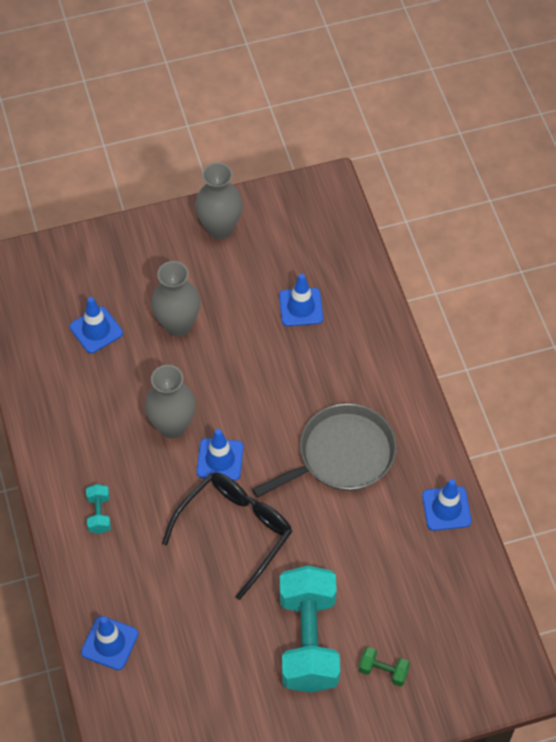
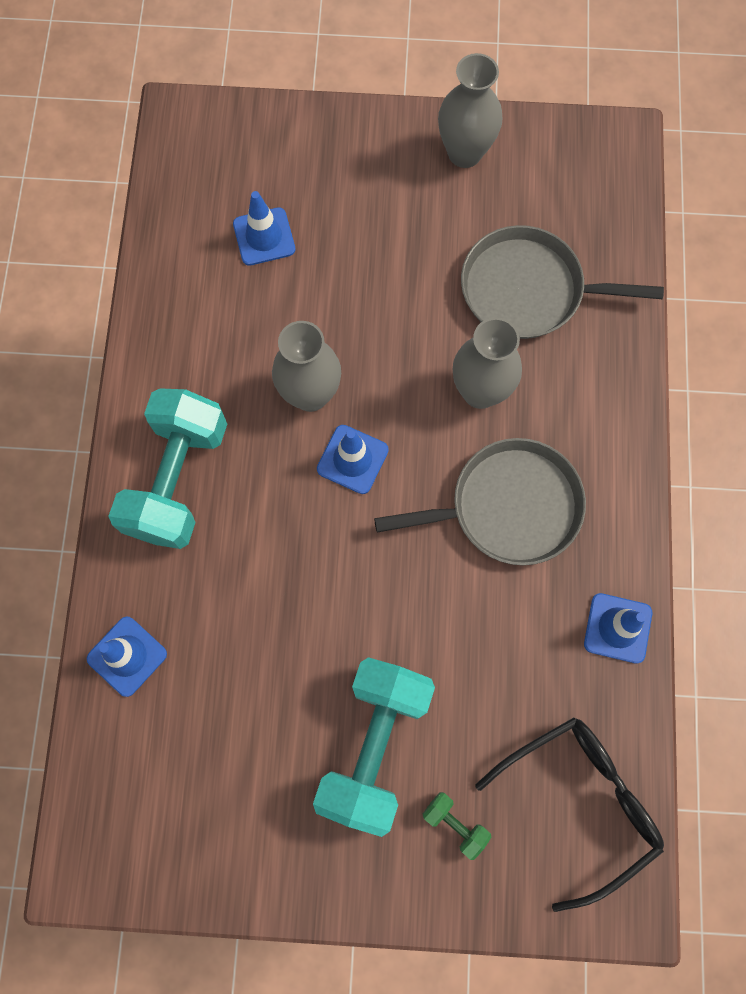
camera: 20 degrees right, 15 degrees up
(99, 514) = (178, 479): turquoise dumbbell -> turquoise dumbbell, size x2.41
(178, 325) = (366, 263): grey vase -> grey vase (480, 391)
(235, 531) = (336, 562): black glasses -> black glasses (579, 802)
(301, 307) = (528, 290): blue traffic cone -> grey pan

